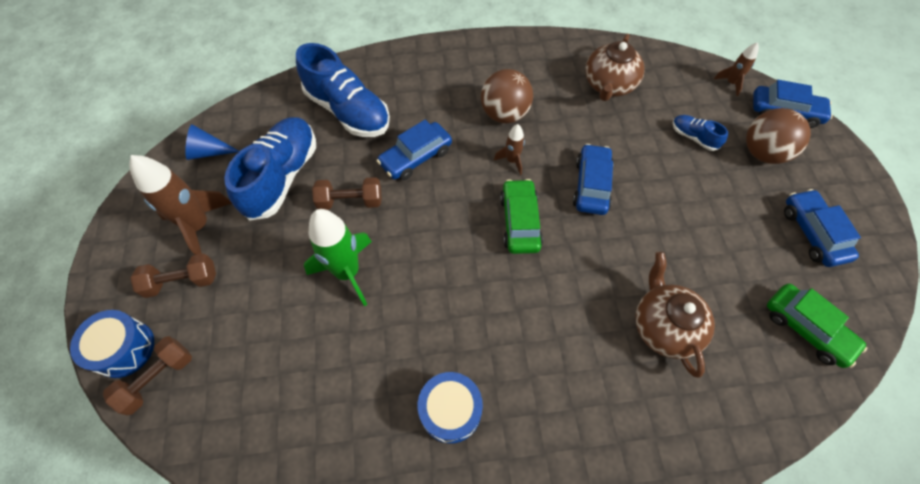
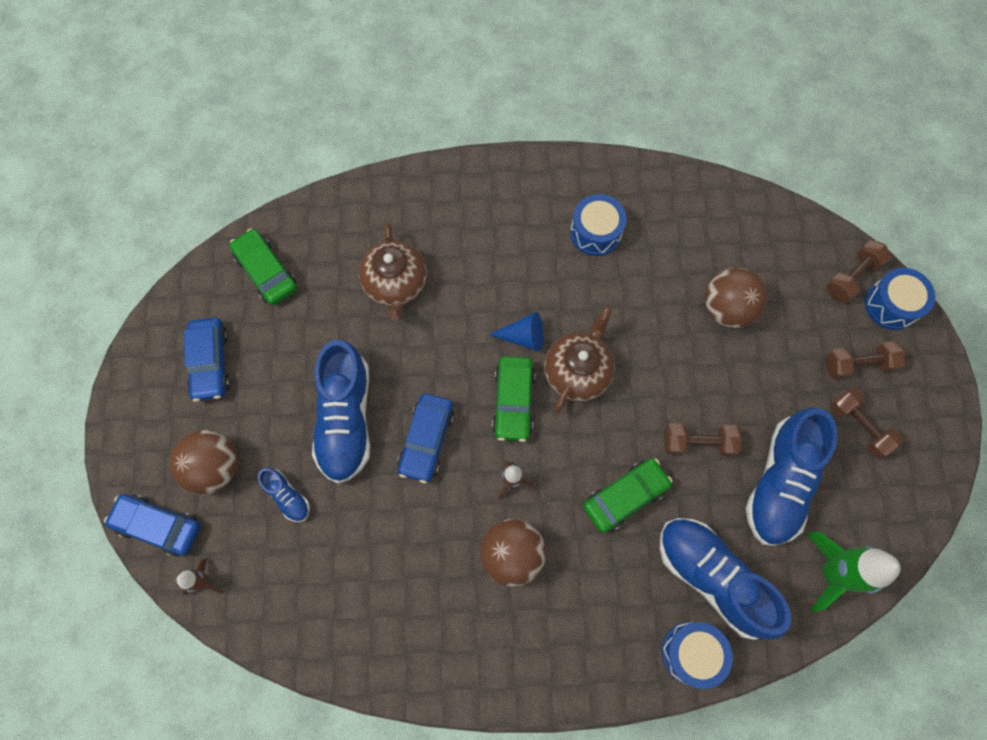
camera: 175 degrees left, 10 degrees up
(199, 226) = (858, 426): brown rocket -> brown dumbbell
(208, 152) = (876, 526): blue cone -> blue cone (523, 337)
(306, 329) = (727, 309): none -> brown ball
(347, 272) = (693, 360): green rocket -> green rocket (831, 572)
(368, 69) = (691, 653): none -> blue drum
(415, 157) = (625, 497): blue car -> green car
(609, 85) = (367, 592): brown teapot -> brown teapot (577, 371)
(667, 196) = (346, 419): none -> blue shoe

